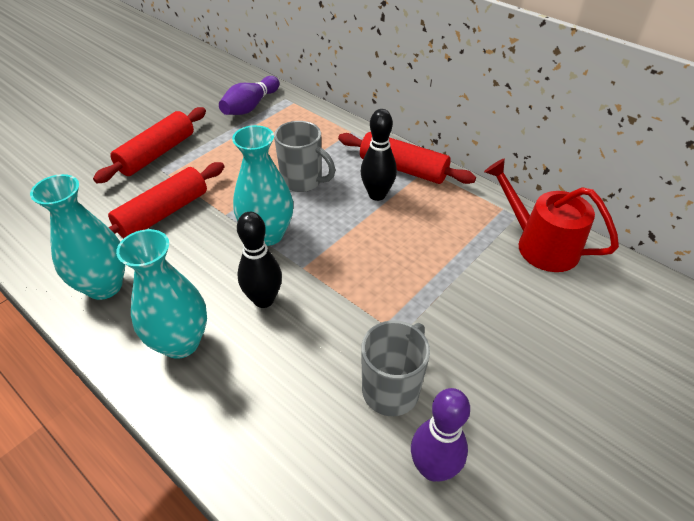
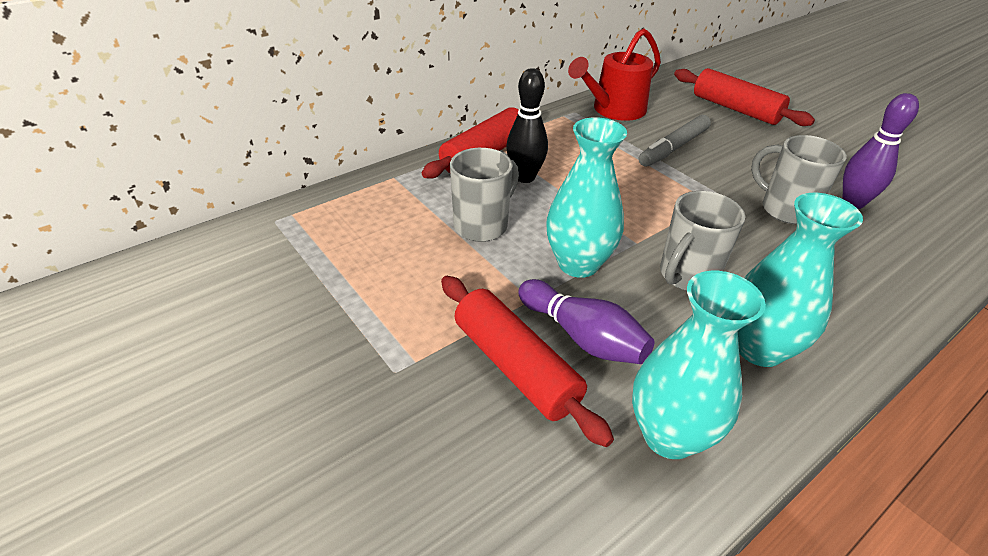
camera: 80 degrees left, 5 degrees down
(157, 154) = (349, 375): red rolling pin -> red rolling pin (735, 109)
(250, 106) = (272, 256): purple bowling pin -> purple bowling pin (582, 337)
(264, 300) = (687, 276): black bowling pin -> grey mug
(481, 295) = (673, 148): none -> grey marker

